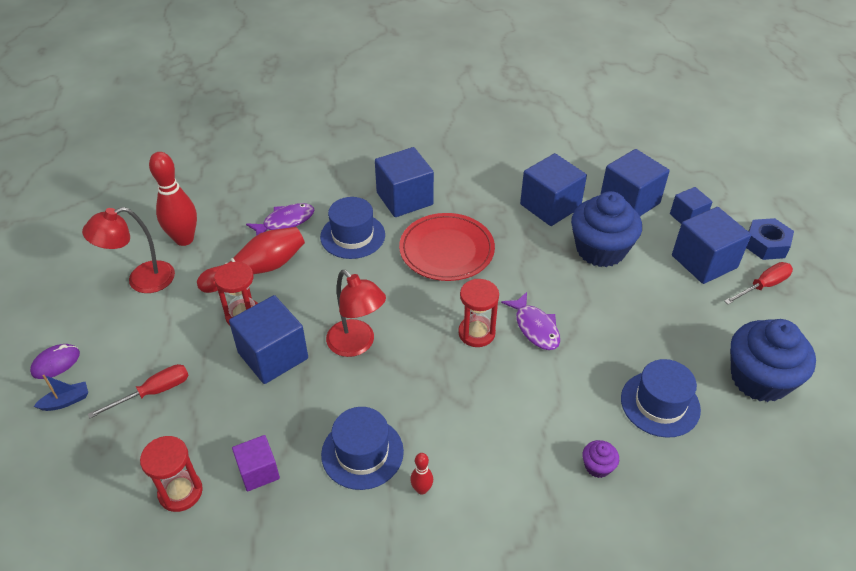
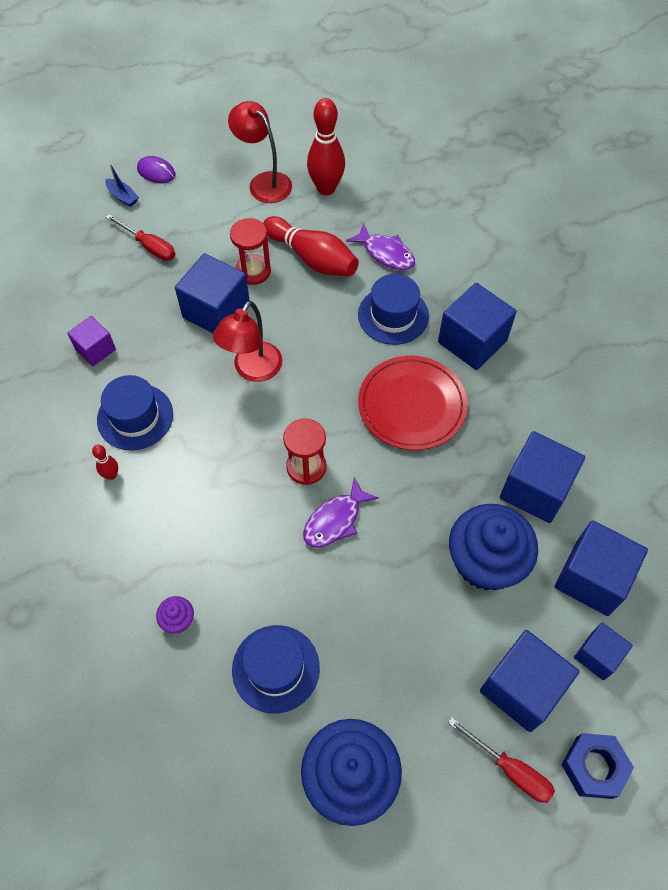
camera: 70 degrees right, 15 degrees up
(180, 492) = (63, 306): red hourglass -> none

